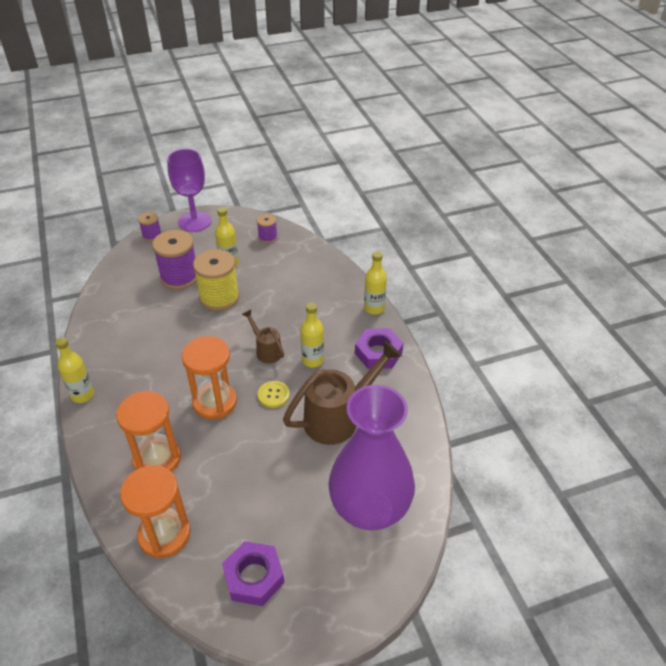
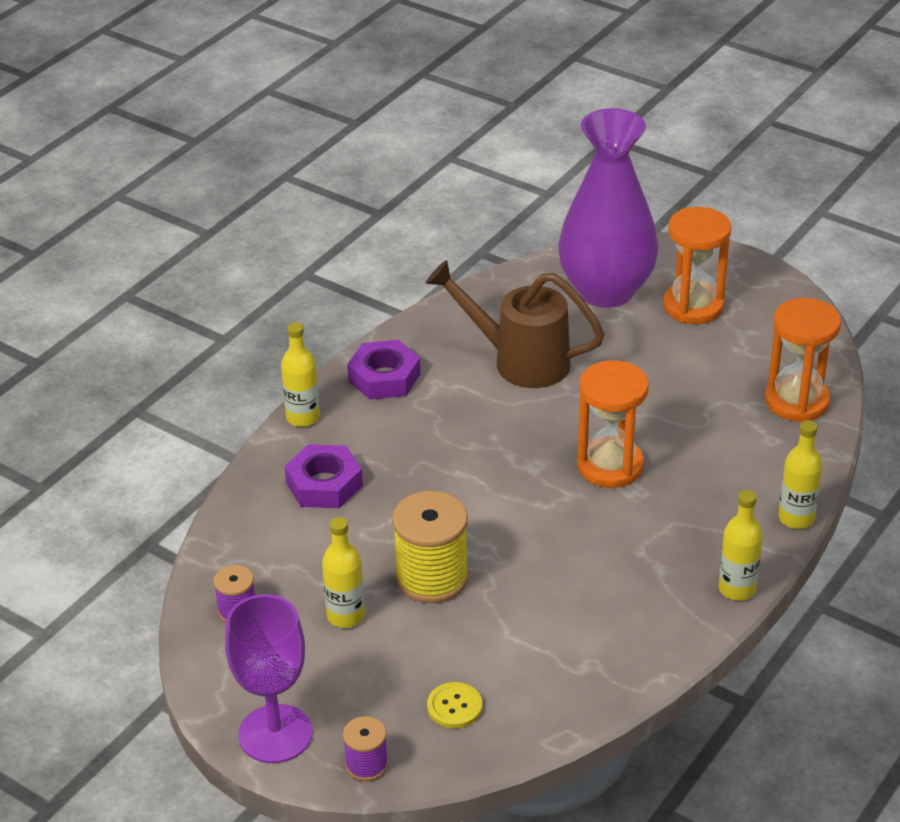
camera: 125 degrees left, 5 degrees down
(157, 459) = (732, 462): orange hourglass -> orange hourglass (693, 306)
(179, 277) = (432, 652): purple spool -> none
(254, 577) = (758, 324): purple nut -> purple nut (324, 484)
(266, 350) = (482, 471): brown watering can -> none
(273, 395) = (545, 426): yellow button -> yellow button (454, 707)
(312, 360) = (455, 423): yellow bottle -> yellow bottle (796, 518)

